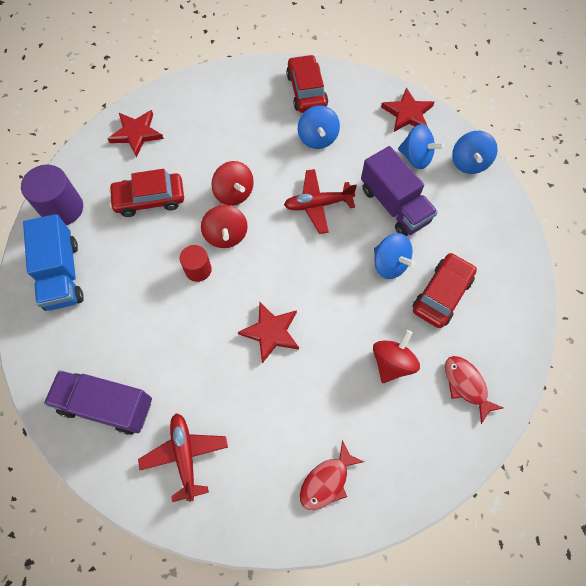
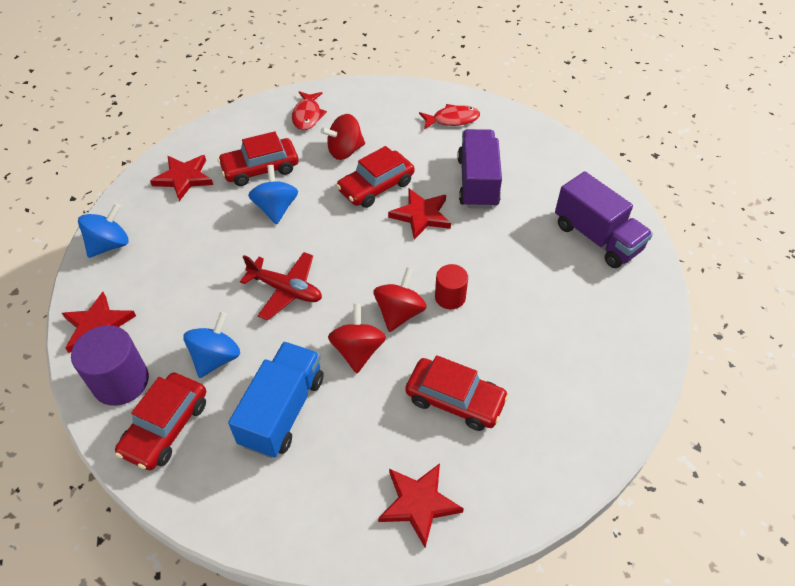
camera: 145 degrees left, 15 degrees down
(62, 208) = (566, 450): purple cylinder -> purple cylinder (121, 381)
(62, 274) = (596, 371): blue truck -> blue truck (283, 411)
(185, 456) = (547, 178): red plane -> none
(331, 339) = (376, 186): none -> red car
(394, 205) = (219, 249): purple truck -> purple truck (477, 182)
(416, 157) = (148, 277): blue spinning top -> none
(488, 245) = (184, 178): none -> red star

